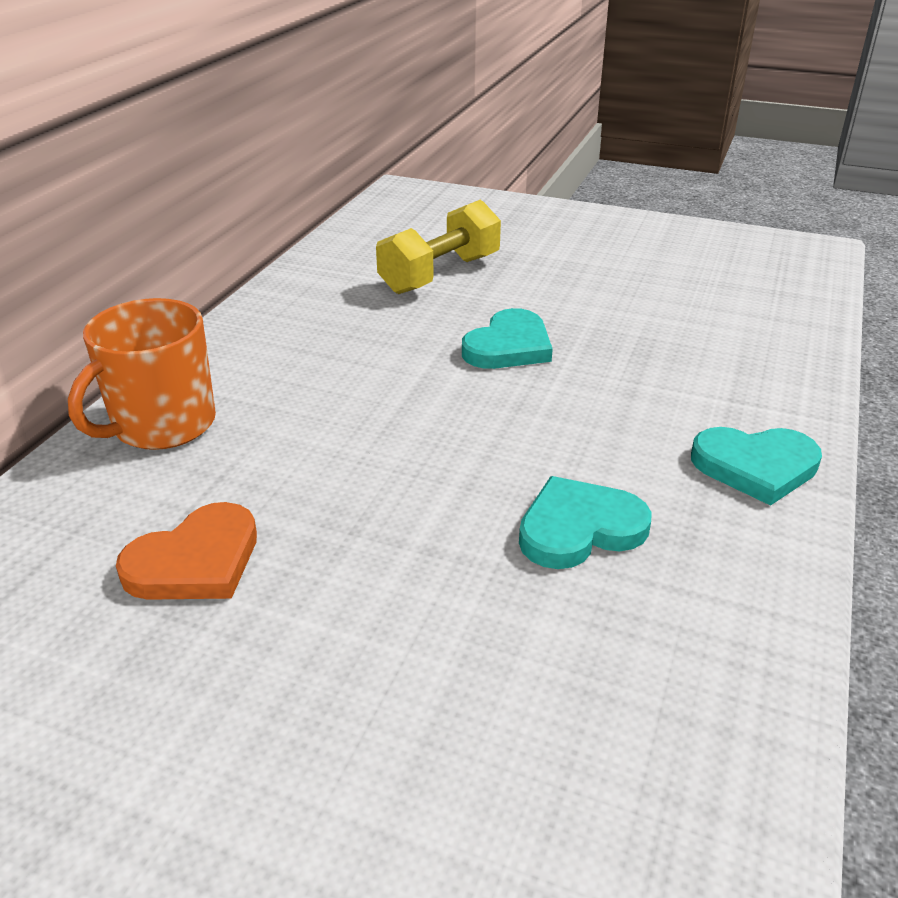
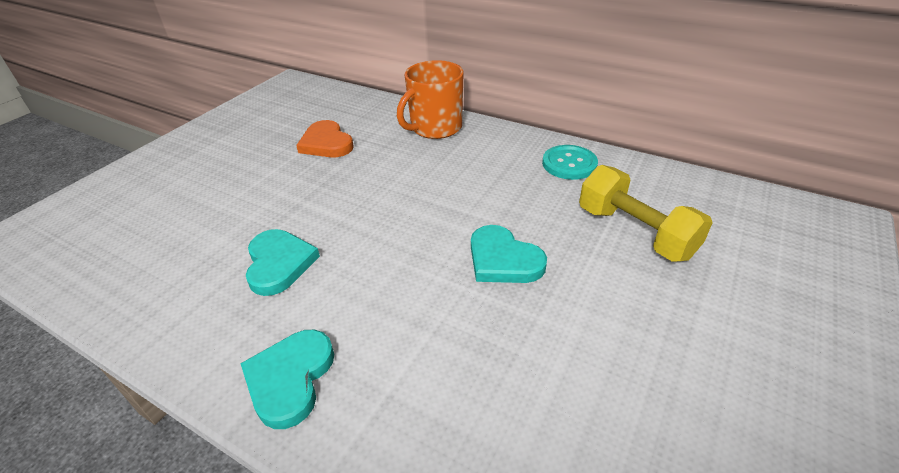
camera: 100 degrees right, 5 degrees up
(162, 425) = (435, 128): orange mug -> orange mug turned 90 degrees counterclockwise
(299, 306) = (569, 164): none -> turquoise button

